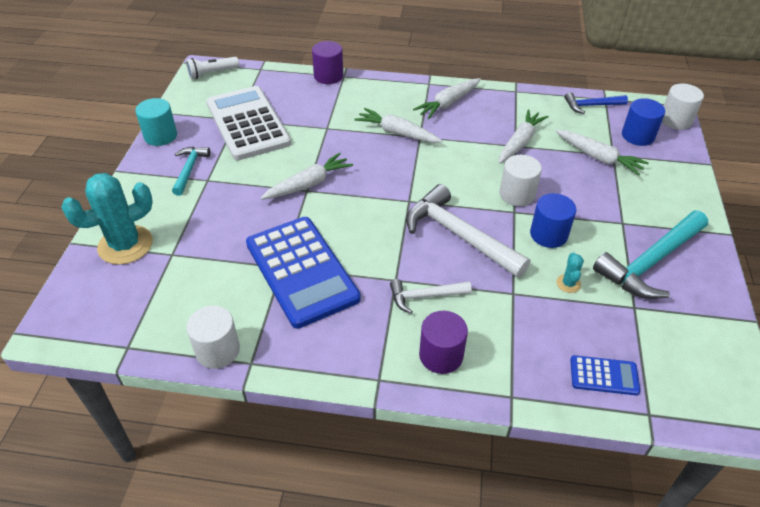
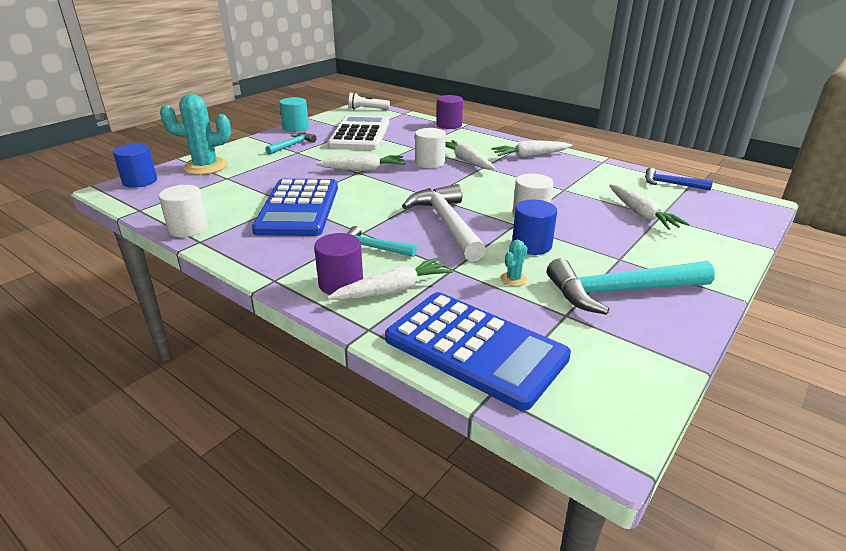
camera: 30 degrees right, 15 degrees down
(425, 296) = (373, 248): white hammer -> turquoise hammer
(520, 142) = (570, 189): white carrot -> white carrot (393, 290)
(604, 376) = (475, 348): blue calculator -> blue calculator, size x2.21
(638, 136) = (702, 211): blue cylinder -> blue cylinder (140, 181)
(675, 120) = (759, 211): white cylinder -> white cylinder (430, 163)

